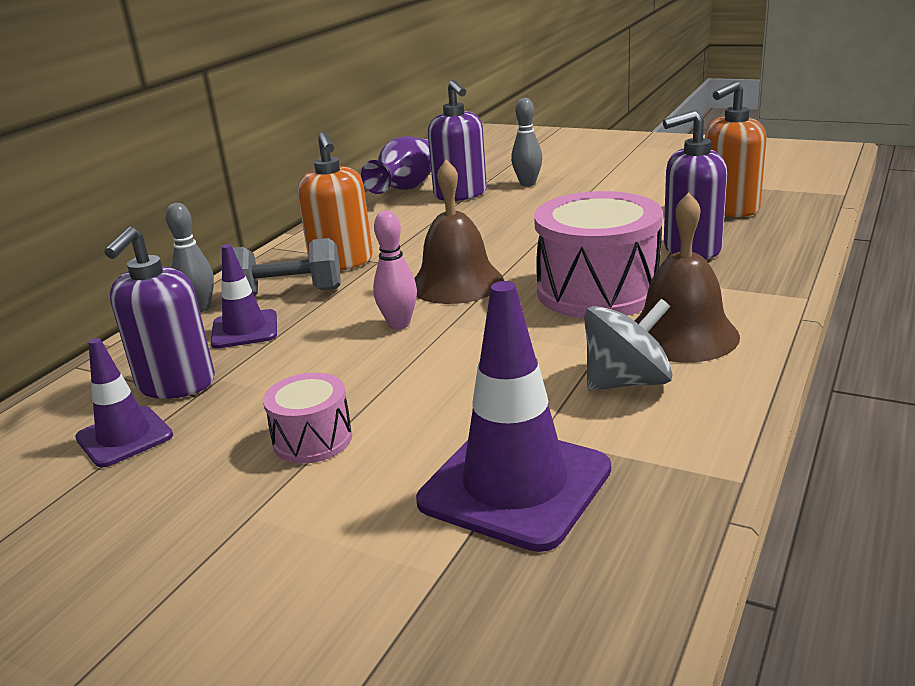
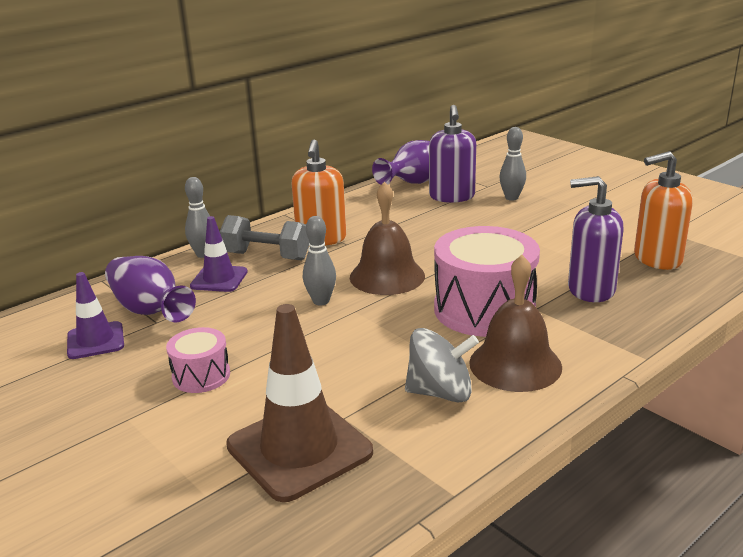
camera: 20 degrees right, 0 degrees up
(175, 384) = (149, 310): purple soap dispenser -> purple vase
(399, 324) = (321, 301): pink bowling pin -> grey bowling pin
(515, 485) = (299, 449): purple traffic cone -> brown traffic cone

